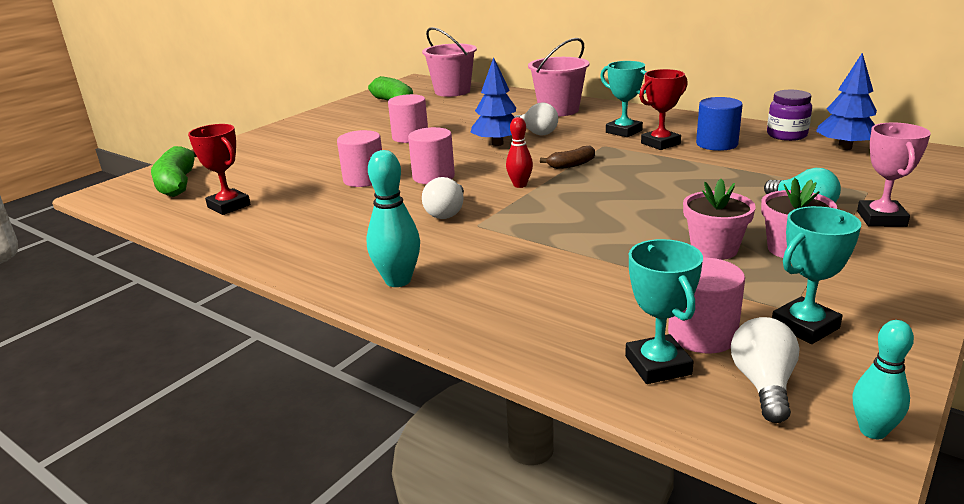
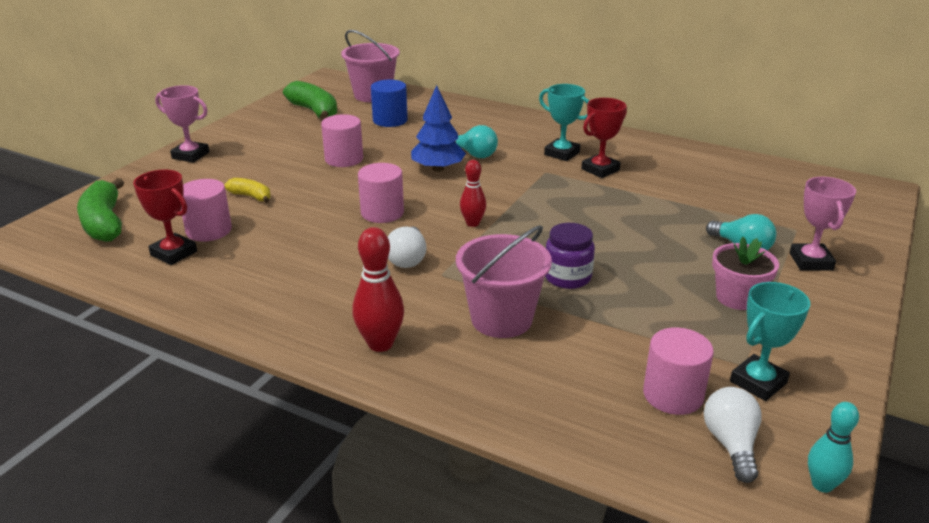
camera: 10 degrees left, 5 degrees up
(273, 135) = (190, 155): none -> pink trophy
(315, 164) = (251, 196): none -> yellow banana
(364, 179) = (310, 216): pink cylinder -> pink cylinder (209, 230)
(398, 280) = (380, 344): turquoise bowling pin -> red bowling pin
(536, 133) = (474, 154): white light bulb -> turquoise light bulb
(558, 110) = (491, 124): pink bucket -> pink bucket (501, 319)
(571, 165) = (518, 197): brown banana -> none
(658, 365) = (640, 429): turquoise trophy -> none
(714, 249) = (669, 299): pink flower pot -> none
(716, 144) = (654, 170): blue cylinder -> blue cylinder (390, 120)
(786, 135) = (717, 160): purple jar -> purple jar (567, 277)
(844, 147) = (771, 176): blue tree -> none

